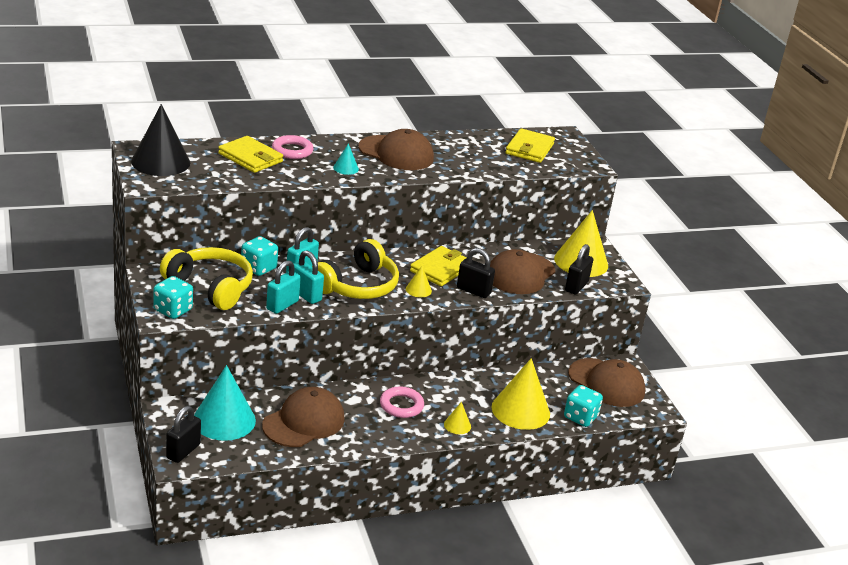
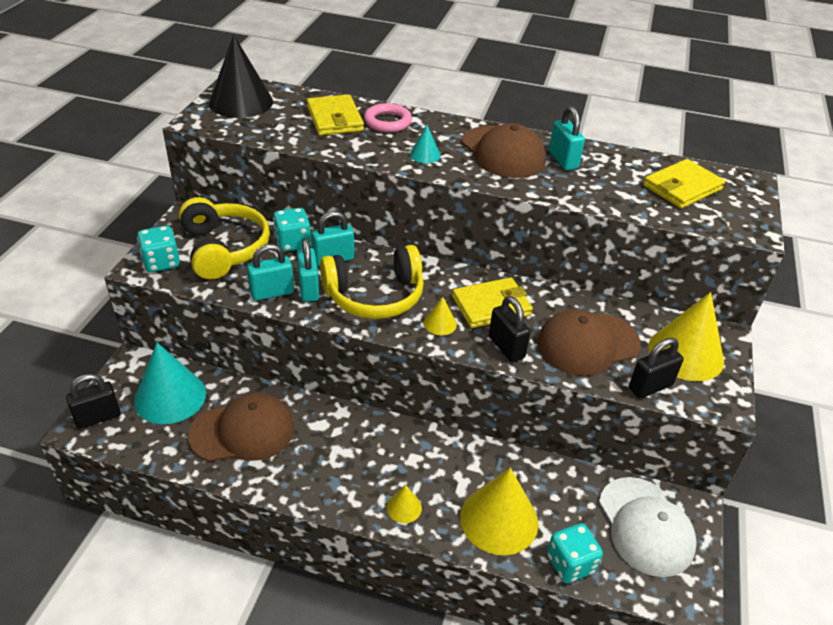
camera: 35 degrees right, 10 degrees up
(401, 405) = (363, 453): pink ring -> none
(440, 149) = (563, 160): none -> turquoise padlock
(606, 383) = (645, 526): brown cap -> white cap

